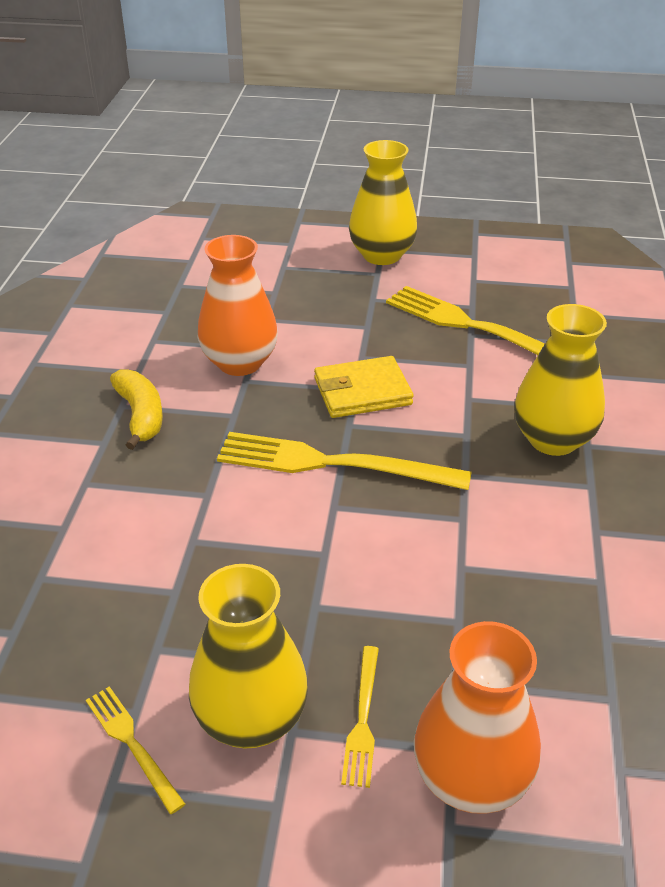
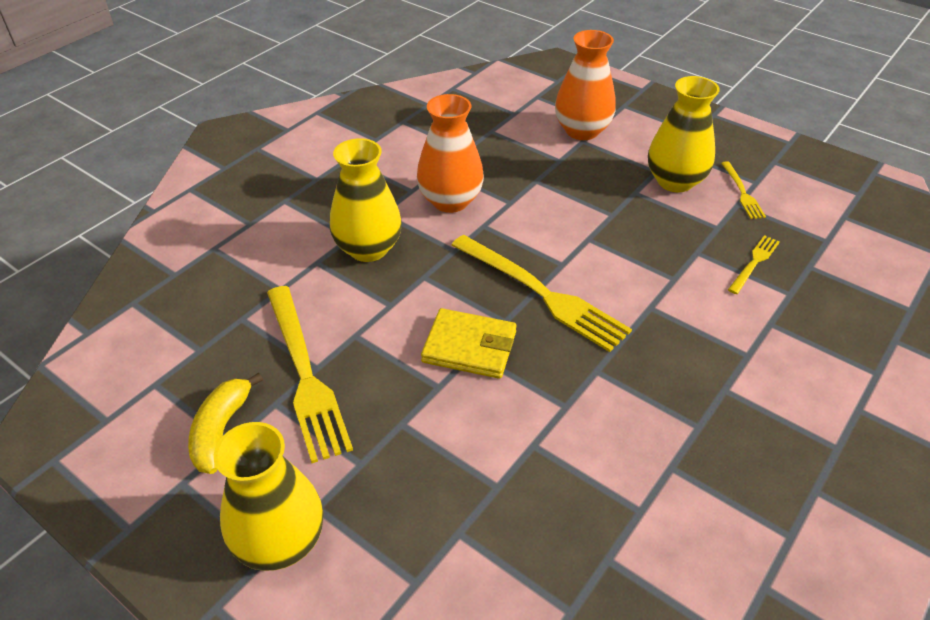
camera: 150 degrees left, 5 degrees up
(140, 416) = (683, 405): yellow banana -> yellow banana (221, 430)
(240, 363) = (560, 431): orange vase -> orange vase (450, 201)
(362, 719) = (617, 163): yellow fork -> yellow fork (754, 263)

